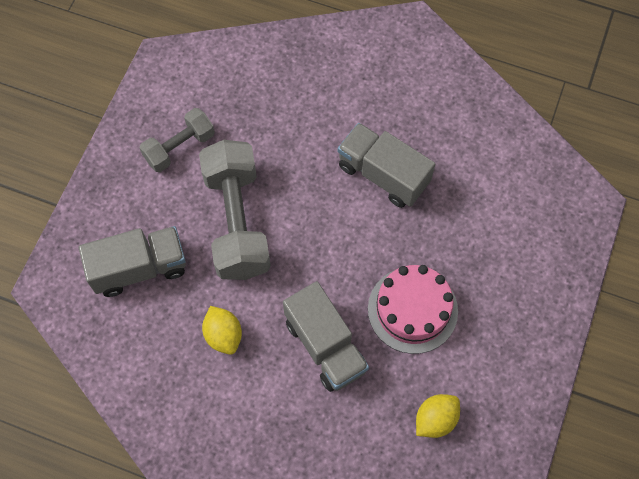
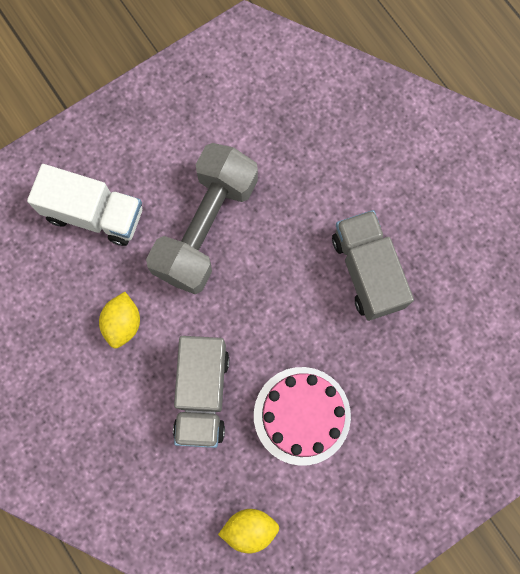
camera: 35 degrees right, 10 degrees up
(139, 268) = (94, 214): grey truck -> white truck
(179, 147) = (204, 124): grey dumbbell -> none

